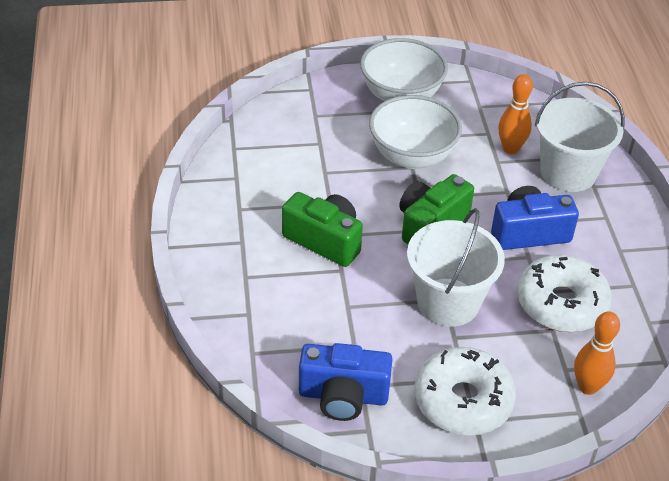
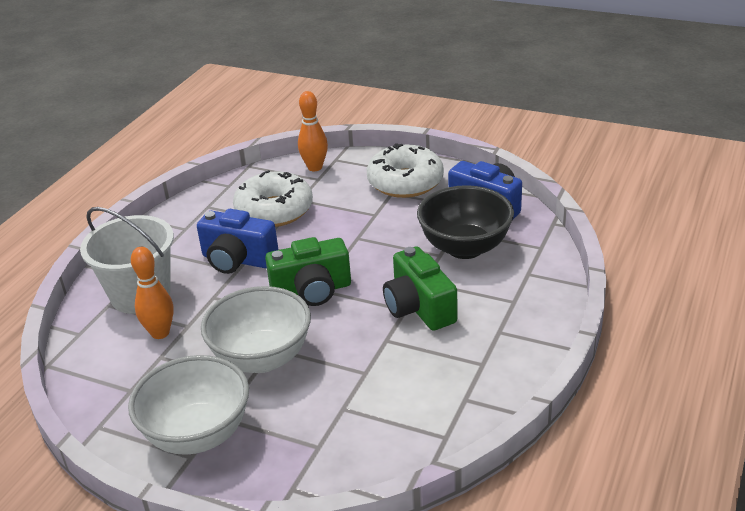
camera: 145 degrees left, 10 degrees down
(328, 324) = (465, 247): none -> black bowl
(448, 302) = (357, 234): white bucket -> none

